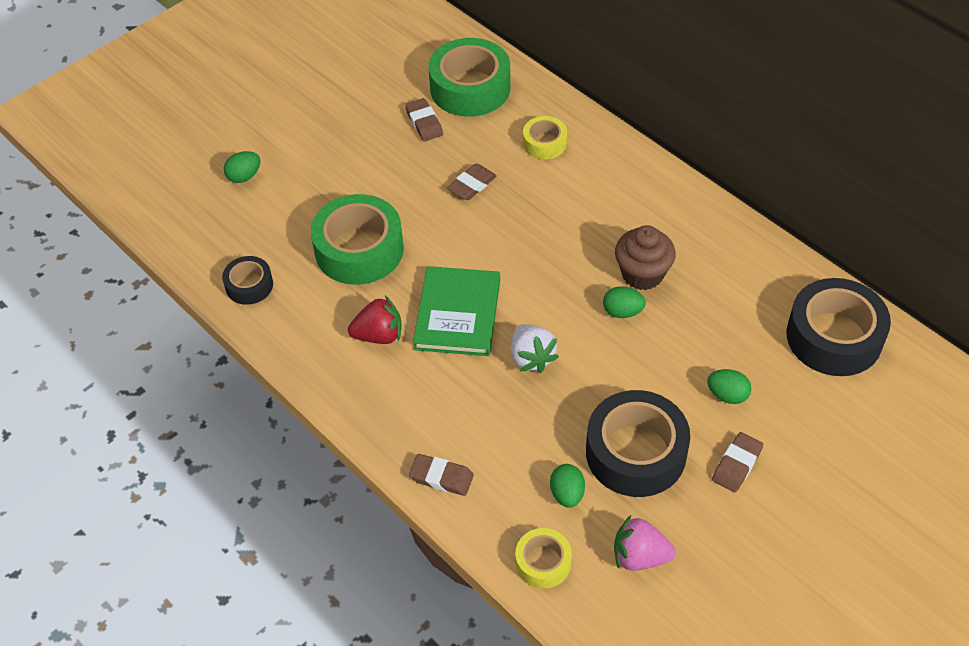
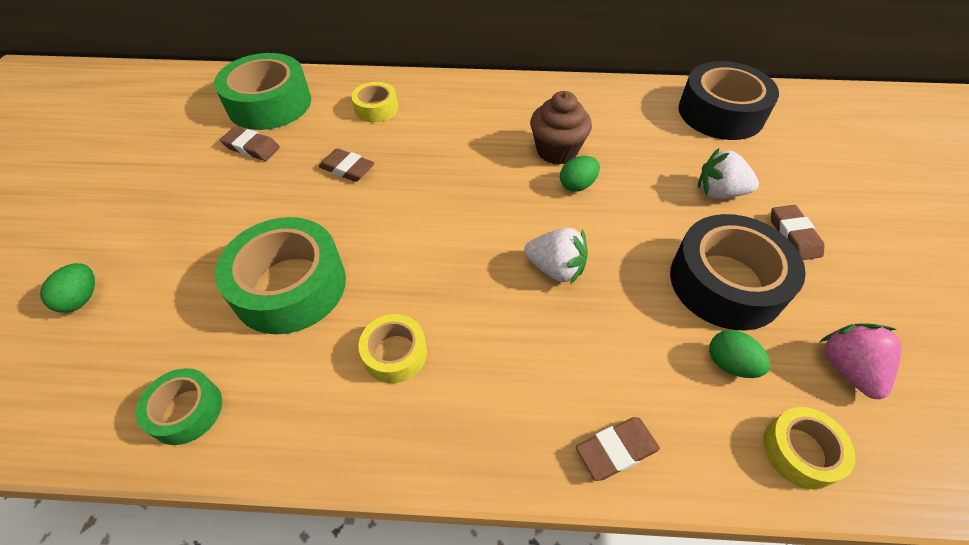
camera: 45 degrees left, 0 degrees up
(249, 285) = (186, 410): black tape -> green tape
(379, 335) = (395, 353): red strawberry -> yellow tape
(457, 314) = (450, 278): green book -> none
(472, 185) = (347, 169): brown eraser -> brown eraser turned 60 degrees counterclockwise
(639, 556) = (847, 369): pink strawberry -> pink strawberry turned 120 degrees clockwise
(727, 395) = (719, 192): green egg -> white strawberry

